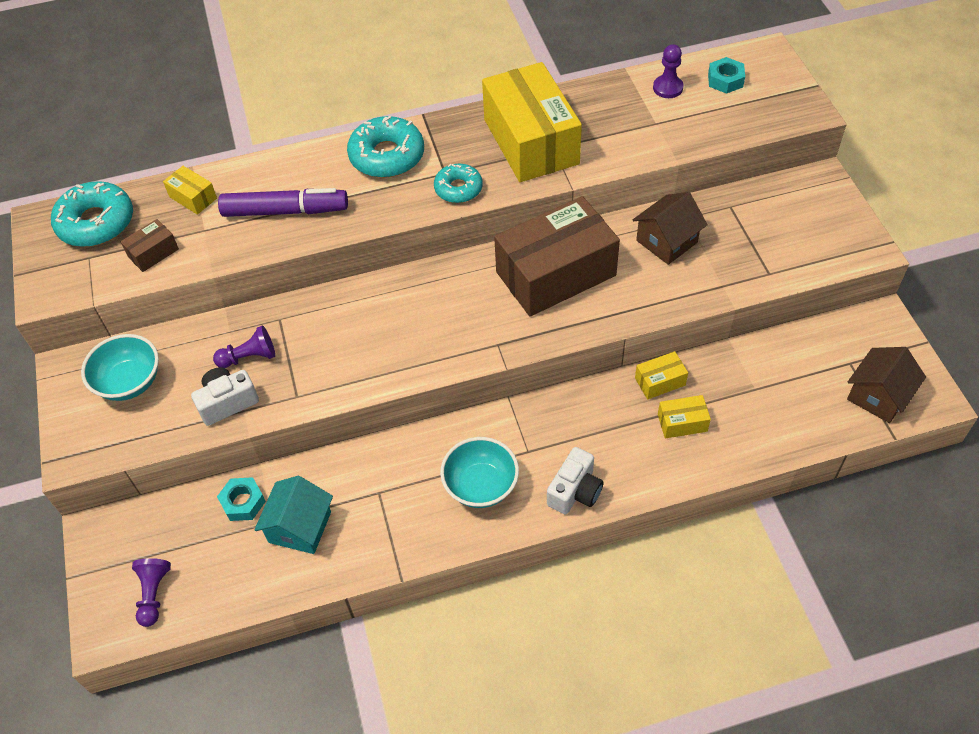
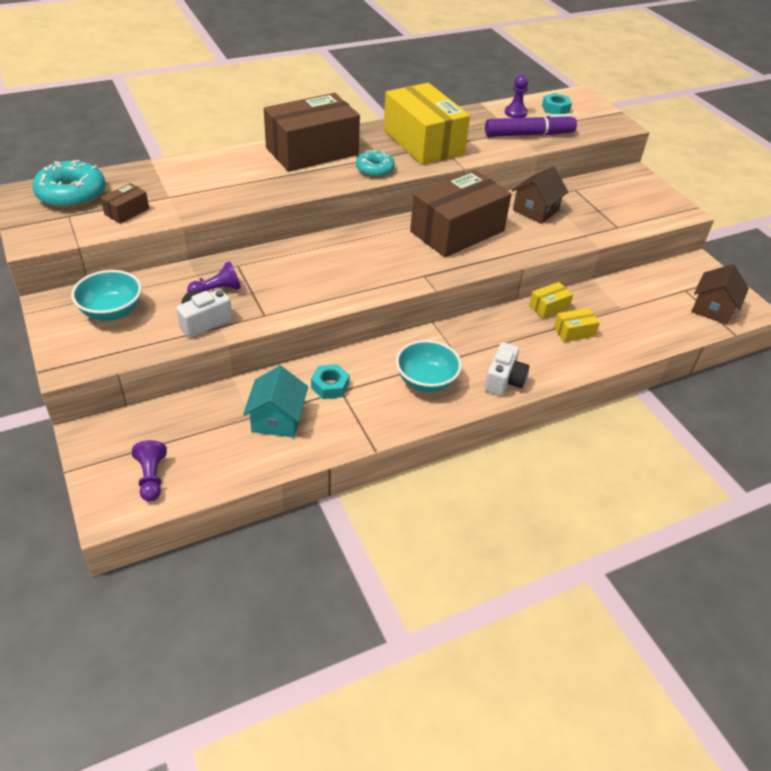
camera: 15 degrees left, 10 degrees down
(193, 197) = (155, 177): yellow box -> none
(243, 502) = (222, 405): turquoise nut -> turquoise nut (330, 386)
(285, 211) = (236, 184): purple marker -> purple marker (529, 135)
(387, 156) = (312, 151): turquoise donut -> brown box

